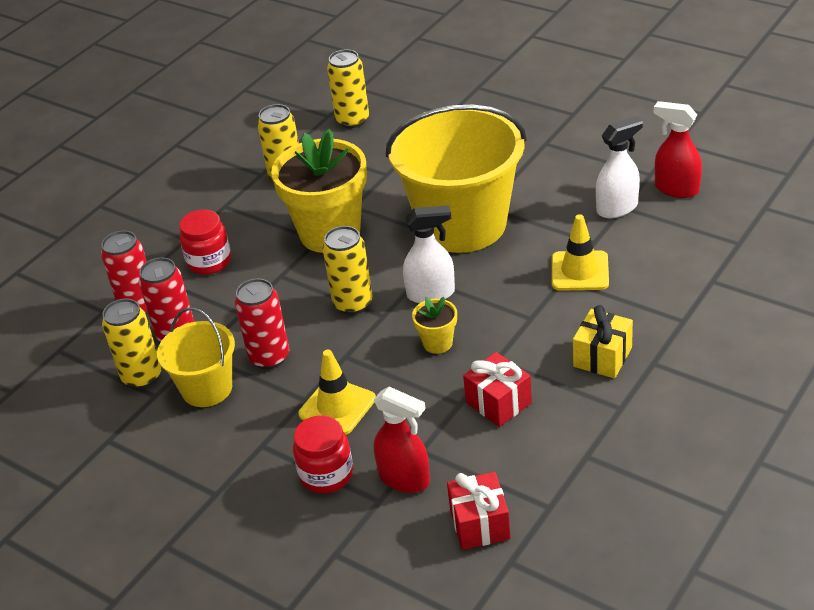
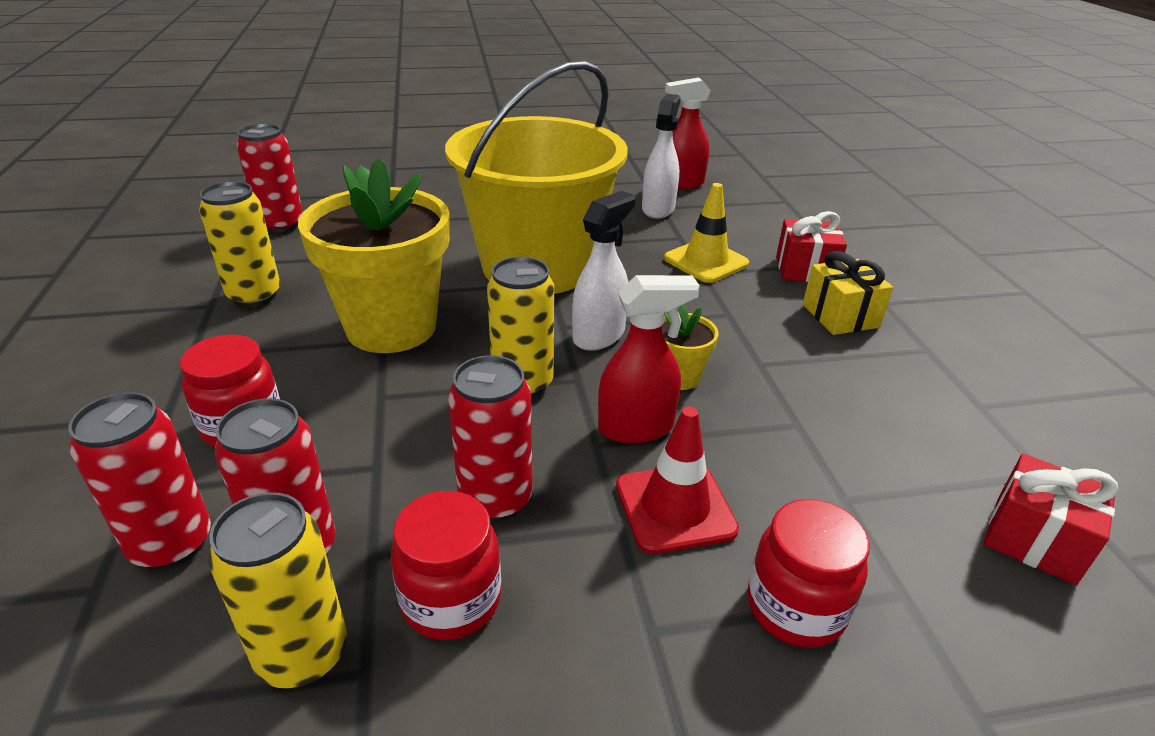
camera: 50 degrees left, 5 degrees down
(207, 388) = (451, 600): yellow bucket -> red jar
(337, 406) = (675, 508): yellow traffic cone -> red traffic cone
(352, 120) = (281, 224): yellow can -> red can
(405, 479) = (884, 544): red spray bottle -> red spray bottle (636, 427)
(498, 403) = (829, 401): red gift -> red gift (805, 270)

